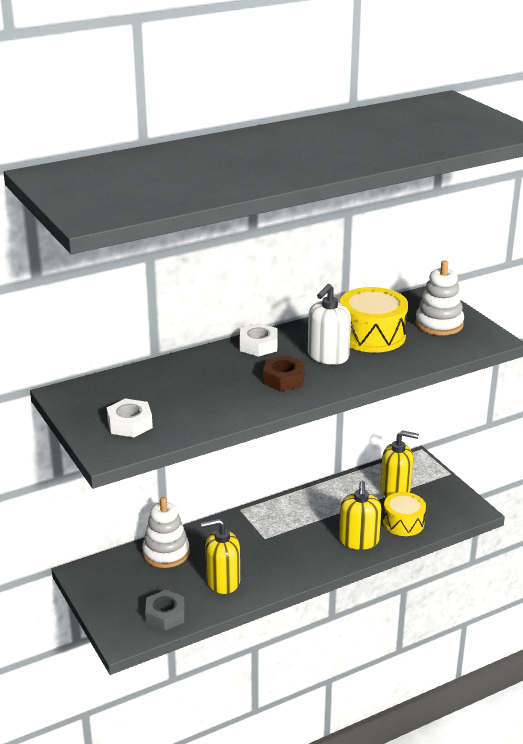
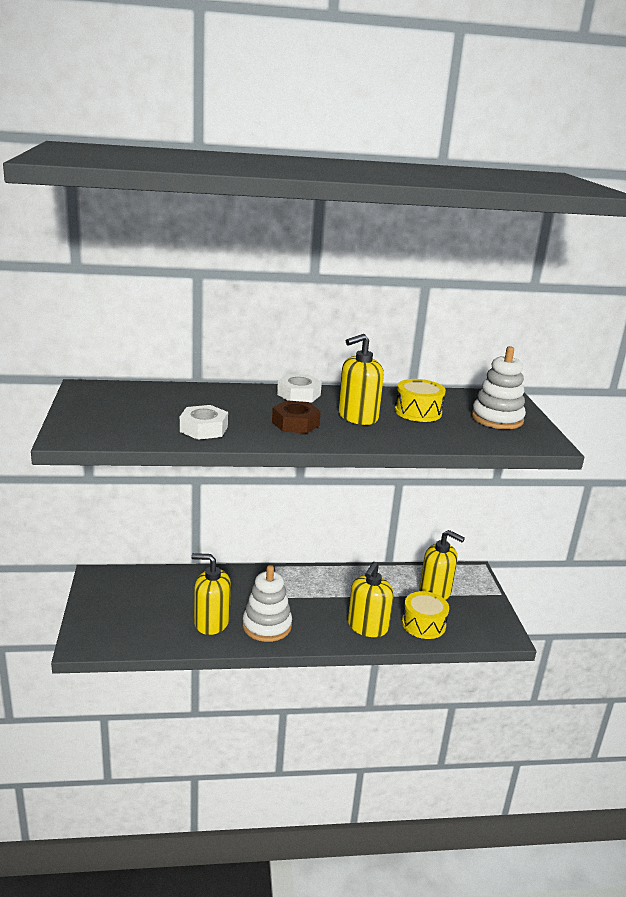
camera: 20 degrees right, 5 degrees down
(130, 424) = (114, 421): white nut -> white nut (204, 429)
(165, 615) = (136, 635): grey nut -> none
(166, 553) = (181, 582): white stacking toy -> white stacking toy (267, 626)
(328, 356) = (357, 417): white soap dispenser -> yellow soap dispenser
(372, 335) = (418, 412): yellow drum -> yellow drum, size x0.66

